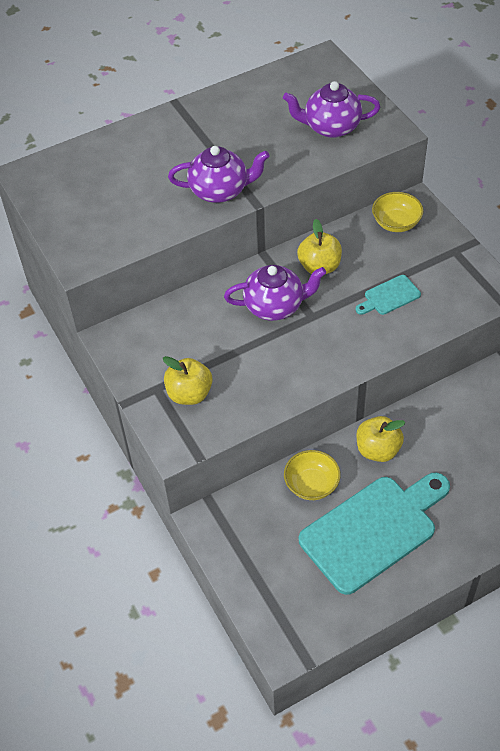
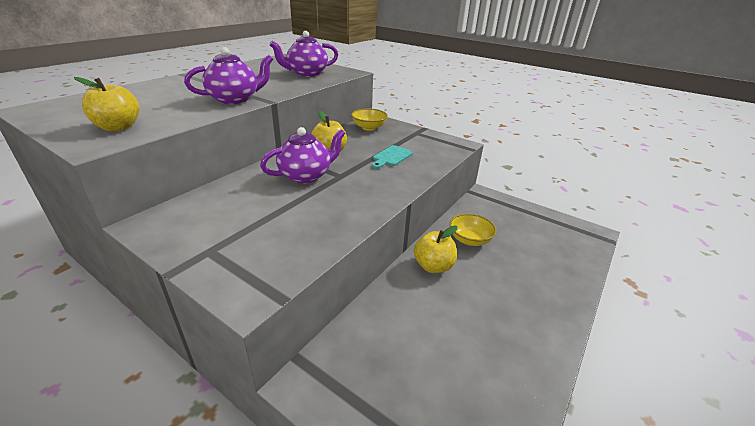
camera: 30 degrees left, 20 degrees down
(189, 394) = (249, 247): yellow apple -> yellow apple (118, 127)
(311, 484) = (396, 309): yellow bowl -> yellow bowl (469, 240)
(373, 530) = (476, 329): turquoise cutting board -> none

